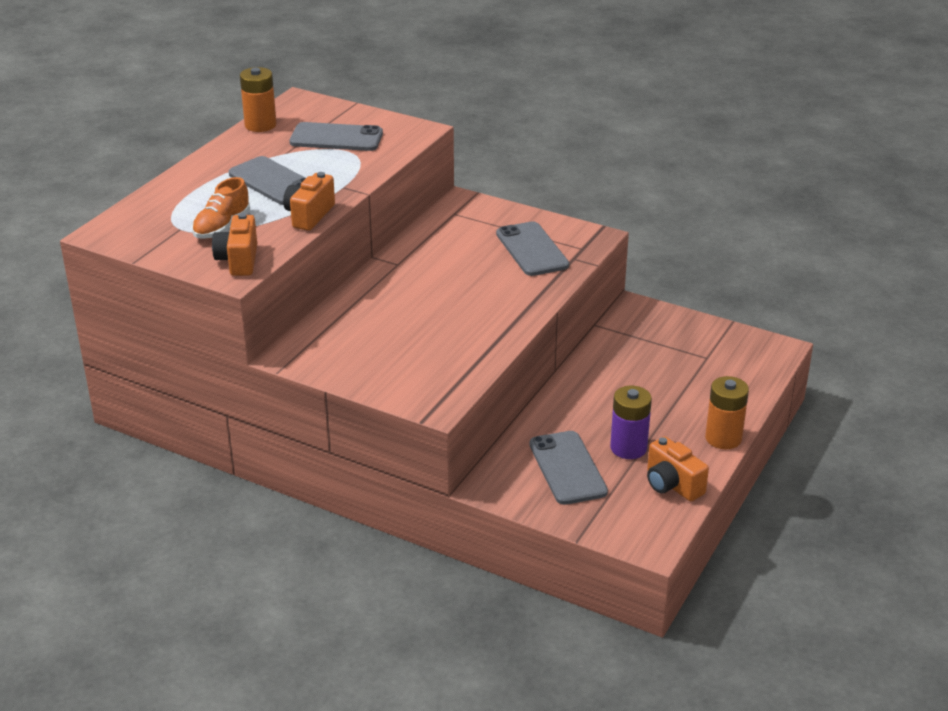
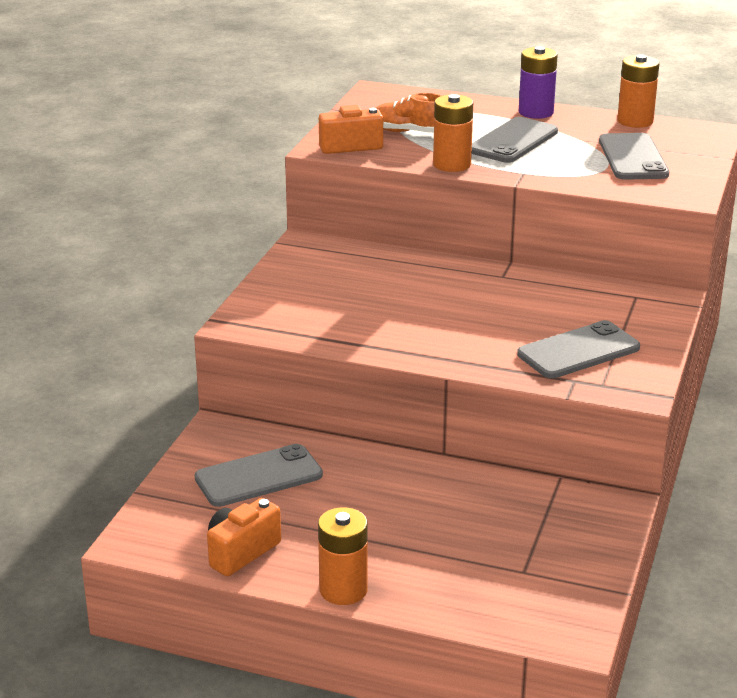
camera: 80 degrees right, 5 degrees down
(309, 215) = (452, 164): orange camera -> orange battery
(628, 448) = (305, 516): purple battery -> purple battery (536, 112)

